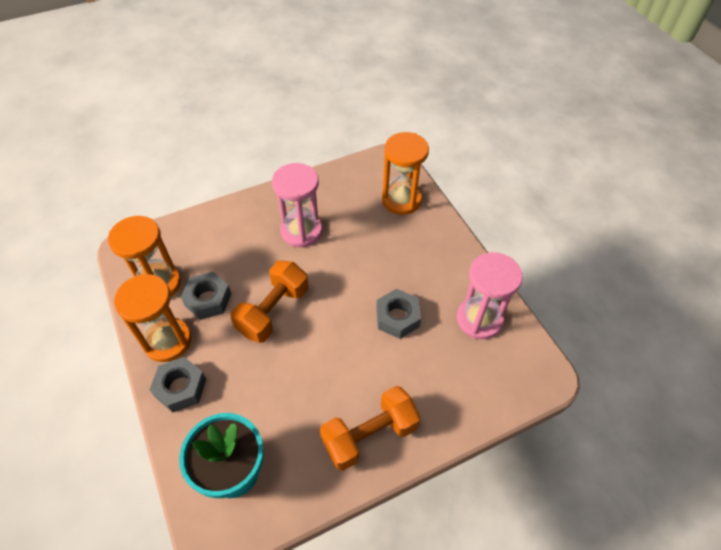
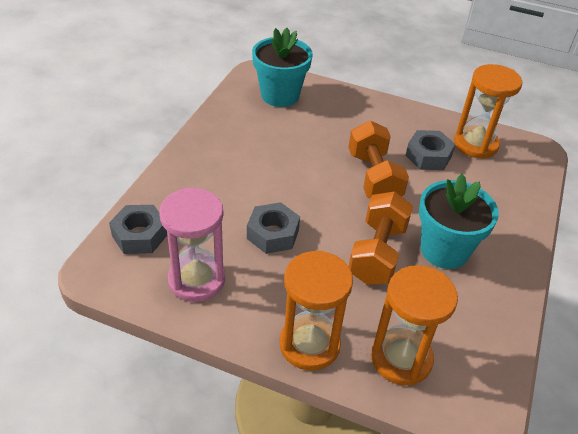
camera: 135 degrees right, 10 degrees down
(167, 341) = (412, 122): orange hourglass -> orange hourglass (309, 344)
(180, 388) = (366, 108): grey nut -> grey nut (140, 235)
(301, 231) = (444, 250): pink hourglass -> turquoise flower pot
(369, 435) = (215, 152): orange dumbbell -> orange dumbbell (377, 253)

